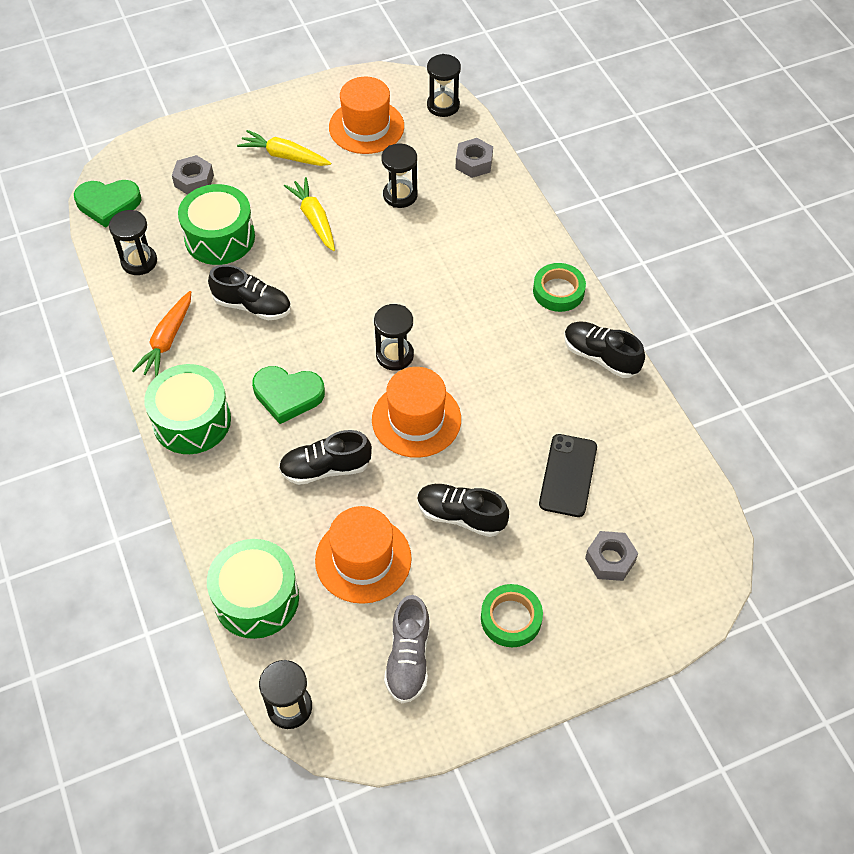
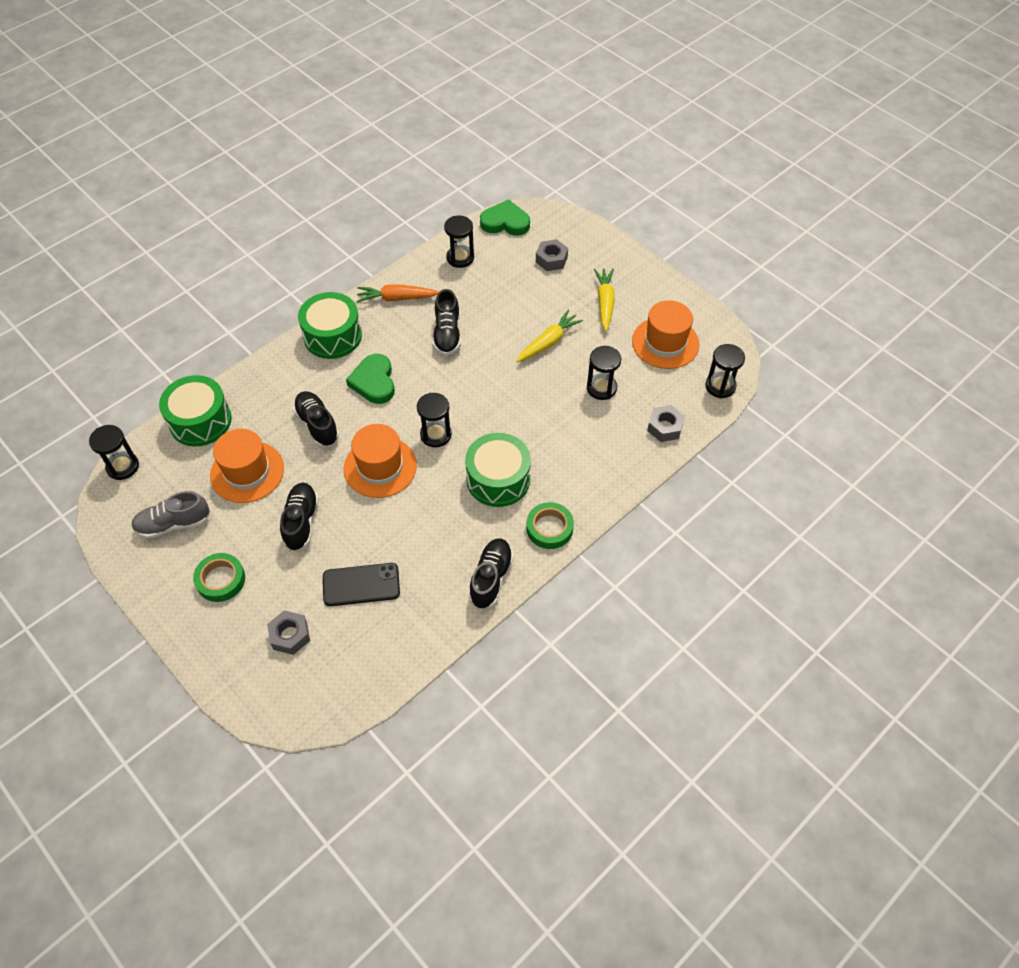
camera: 70 degrees right, 0 degrees up
(108, 204) = (505, 222): green heart -> green heart turned 120 degrees clockwise
(220, 237) = (503, 293): green drum -> green drum (498, 479)

